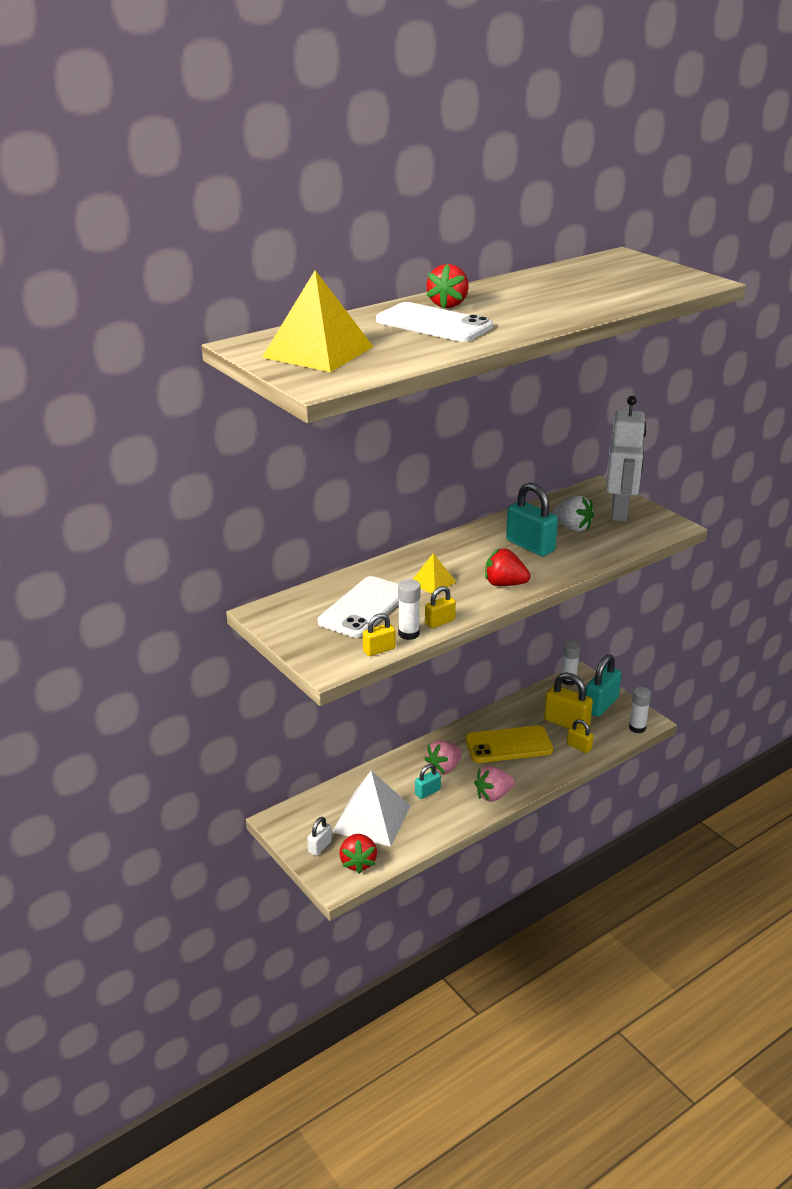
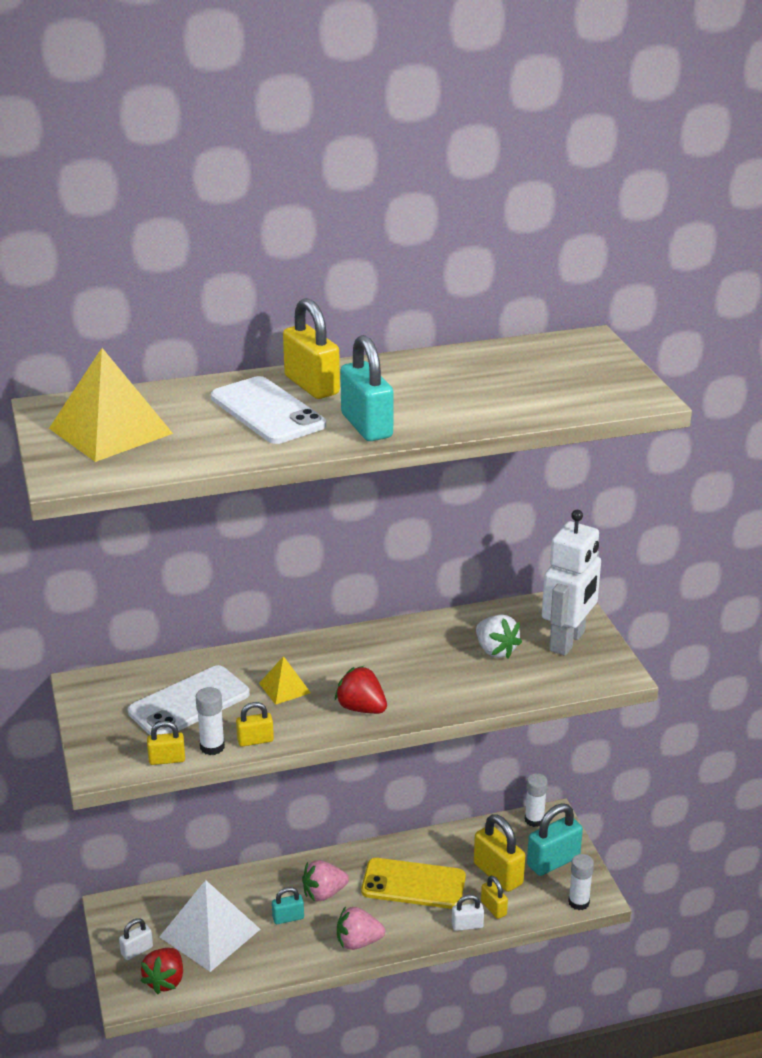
camera: 20 degrees right, 0 degrees up
(448, 305) = (311, 385): red strawberry -> yellow padlock
(530, 546) = (428, 664): turquoise padlock -> turquoise padlock (366, 426)
(567, 763) = (467, 925): none -> white padlock

